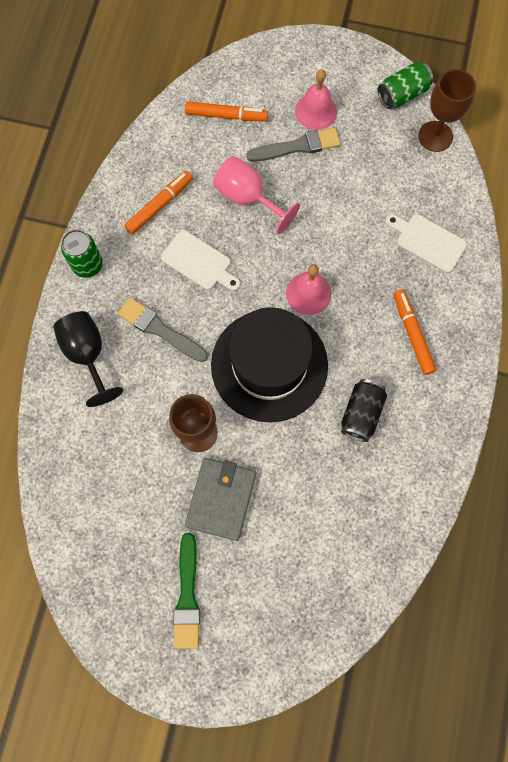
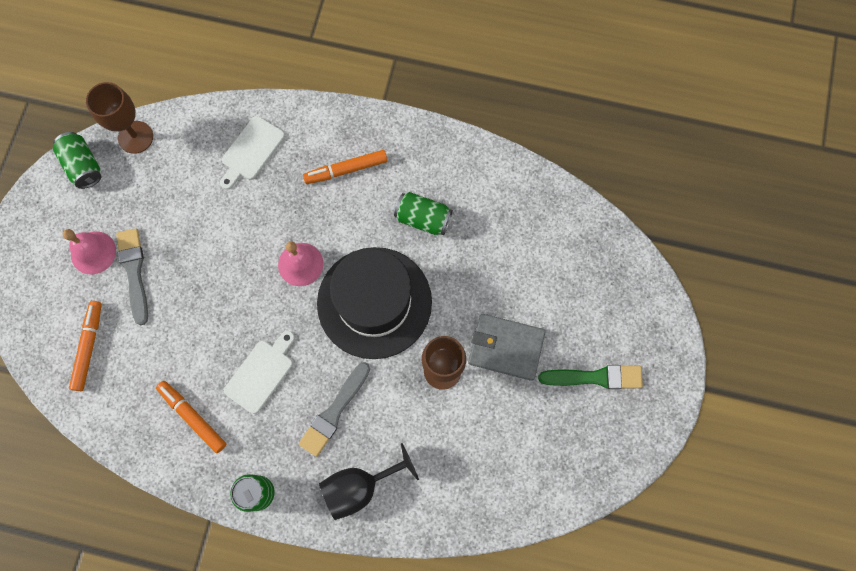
camera: 90 degrees left, 0 degrees up
(248, 198) = (191, 323): pink goblet -> none
(361, 413) = (423, 219): black can -> green can

